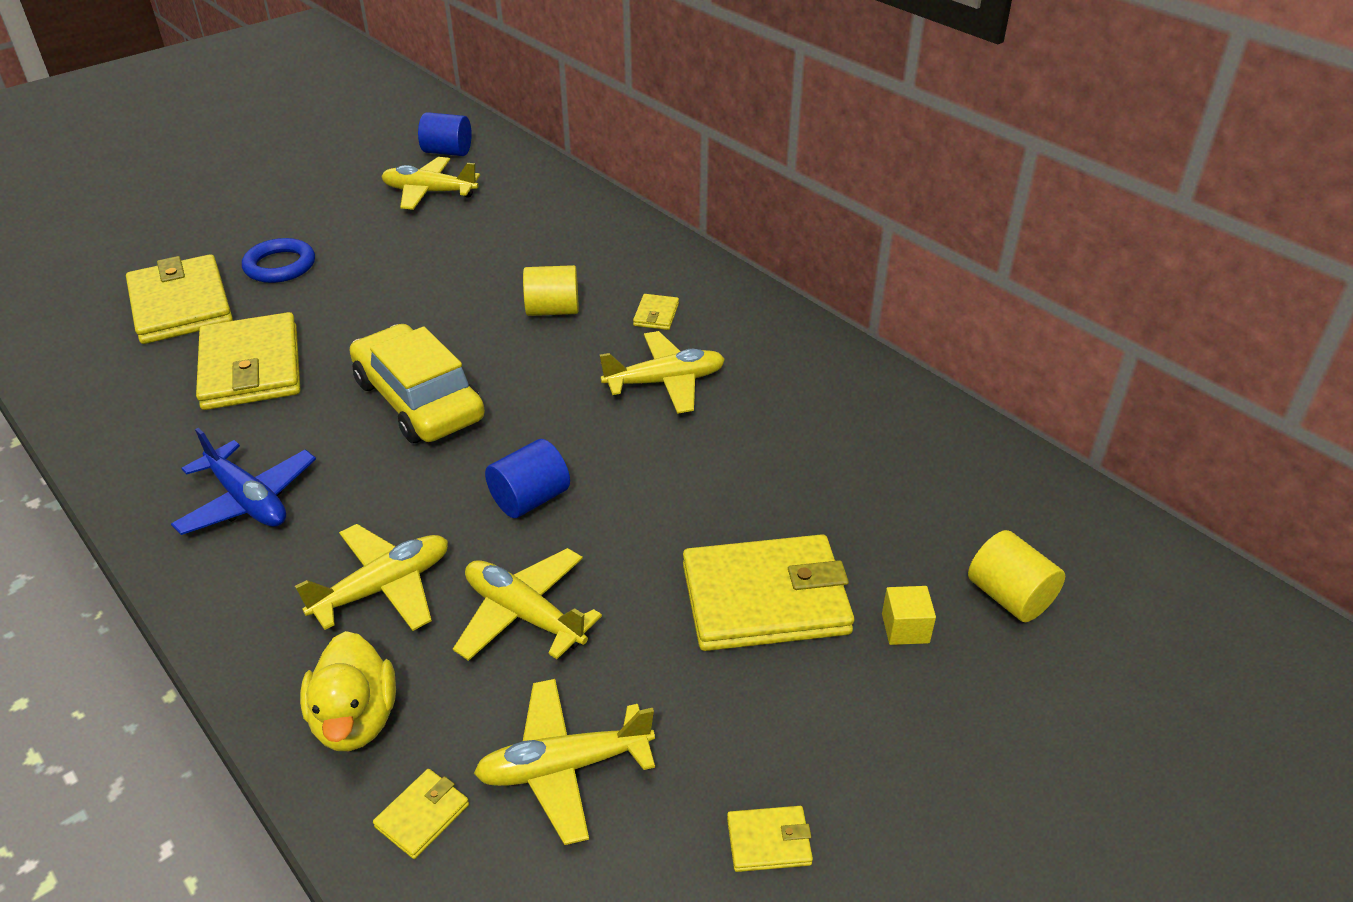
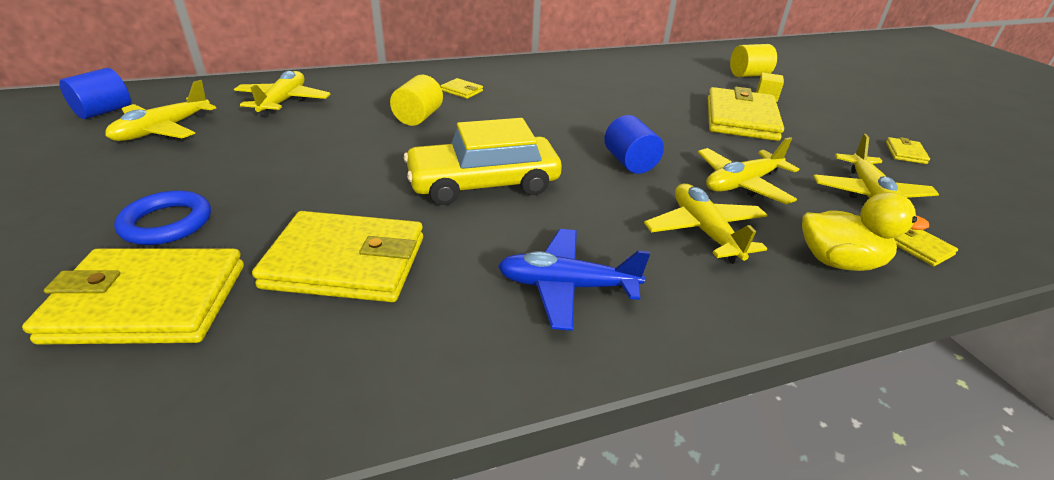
camera: 70 degrees left, 5 degrees down
(248, 500) = (566, 286): blue plane -> blue plane turned 150 degrees counterclockwise
(665, 382) = (536, 103): yellow plane -> yellow plane (283, 102)

